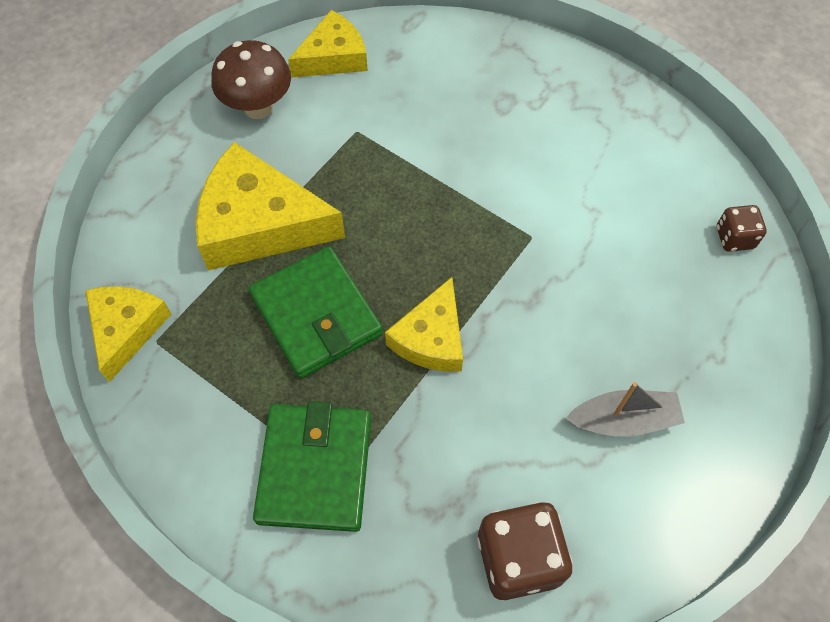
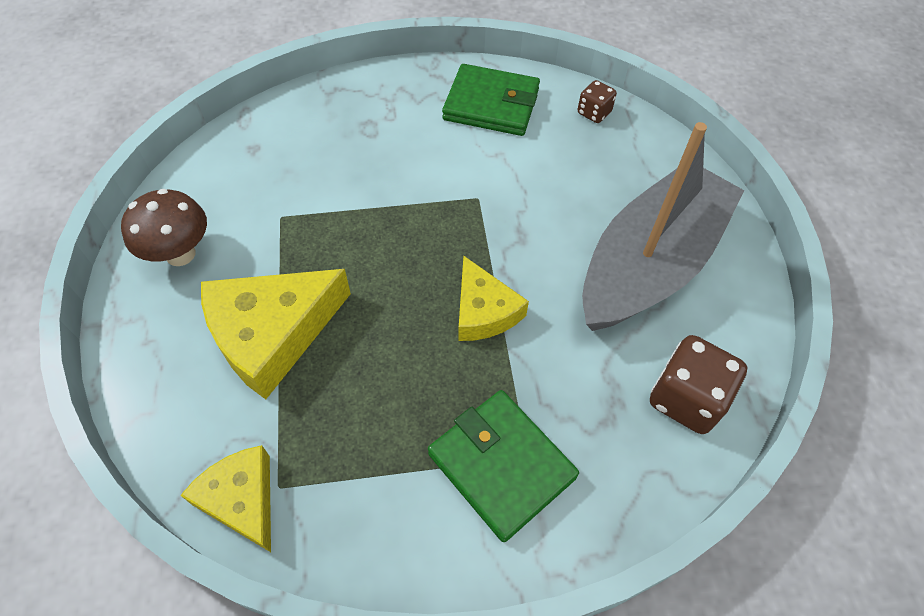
camera: 45 degrees left, 5 degrees down
(316, 315) = (387, 362): green wallet -> green wallet (491, 104)
(333, 57) = (206, 179): yellow cheese -> none
(623, 420) = (650, 263): grey boat -> grey boat, size x2.38

